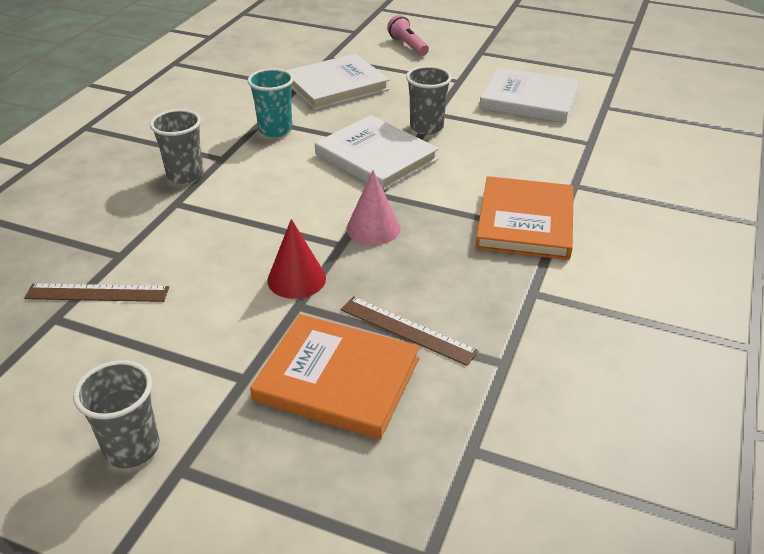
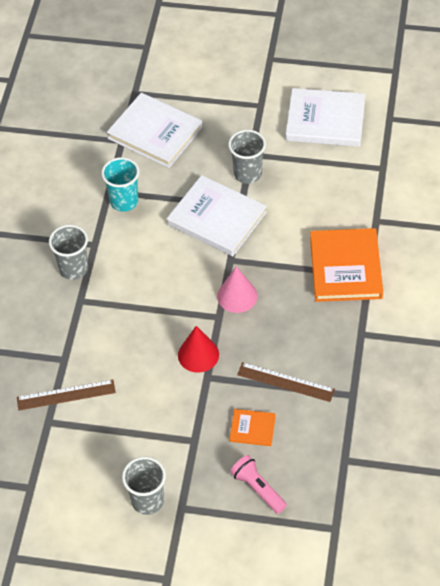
camera: 10 degrees left, 15 degrees up
(336, 86) = (155, 133): white book -> white book turned 75 degrees clockwise
(337, 379) = (252, 429): orange book -> orange book, size x0.49
(407, 45) = (201, 60): pink flashlight -> pink flashlight (258, 489)

